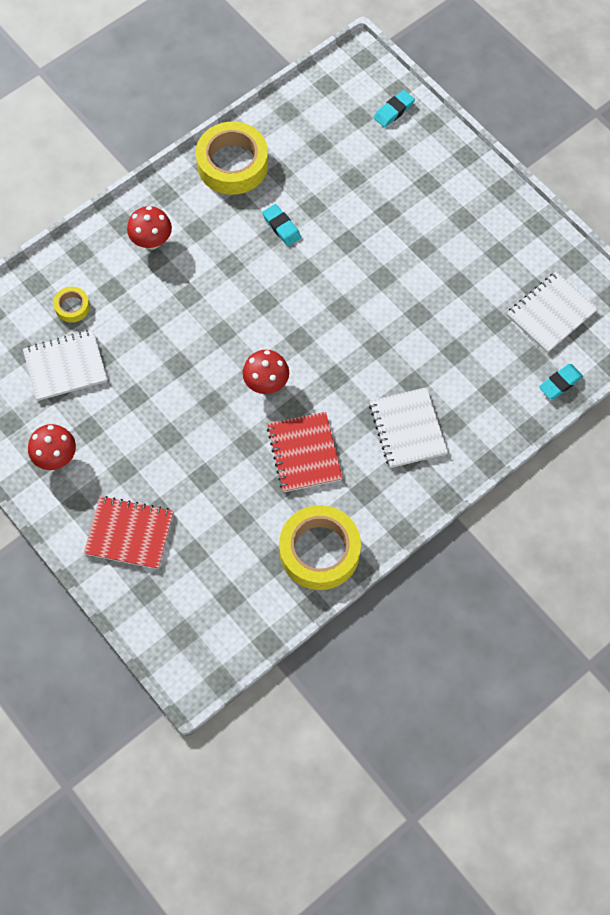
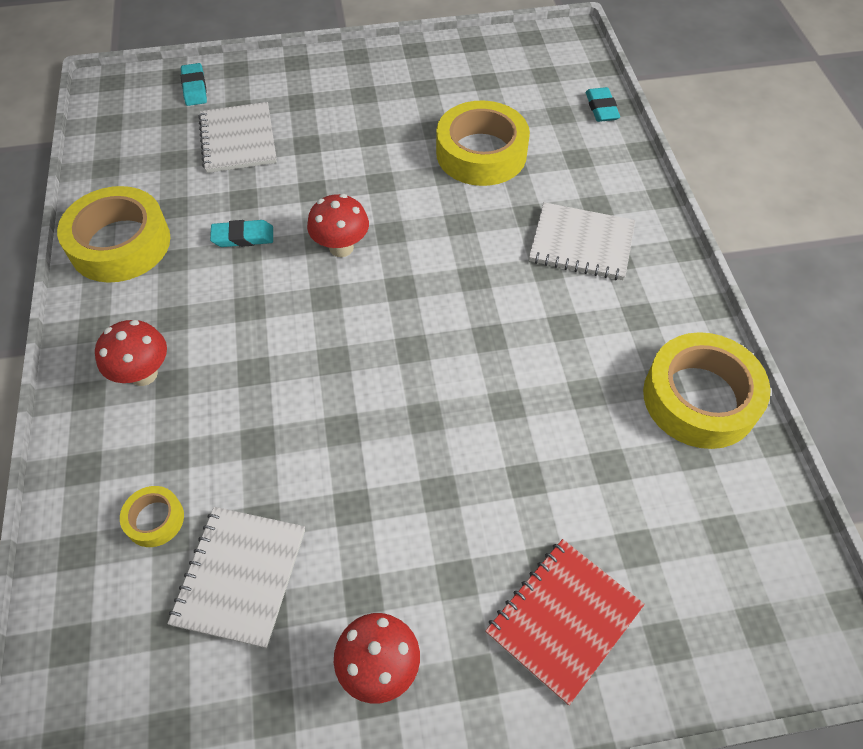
camera: 60 degrees left, 10 degrees down
(266, 384) = (437, 346): red mushroom -> red mushroom (341, 247)
(304, 453) = (556, 352): red notebook -> none
(454, 325) = (481, 153): none -> yellow tape
(551, 313) = (519, 82): white notebook -> white notebook (238, 140)

